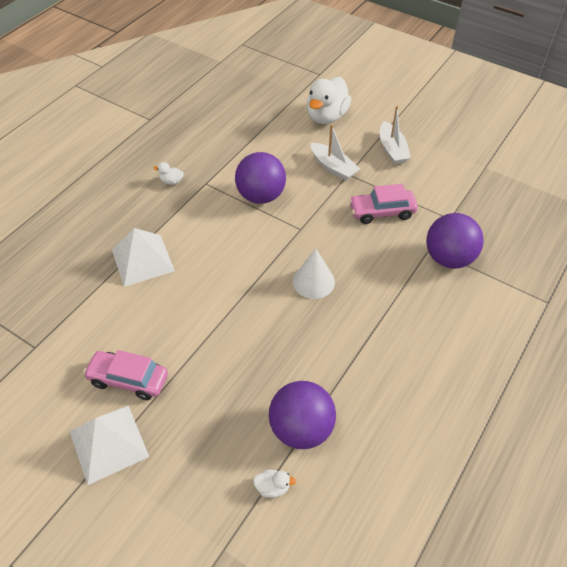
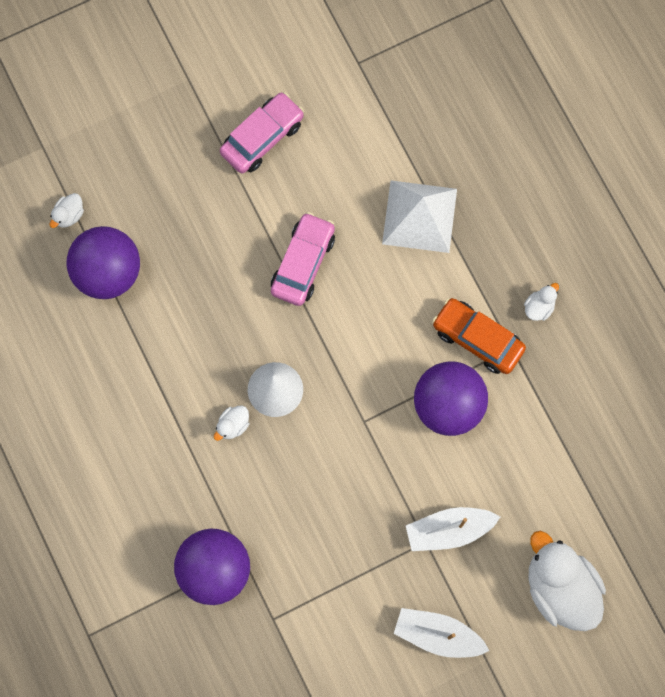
camera: 120 degrees right, 25 degrees up
(108, 443) = (201, 93): white pyramid -> none
(210, 199) = (477, 339): none -> orange car
(354, 292) = (233, 425): none -> white duck
(382, 212) = (333, 540): pink car -> pink car (303, 263)

